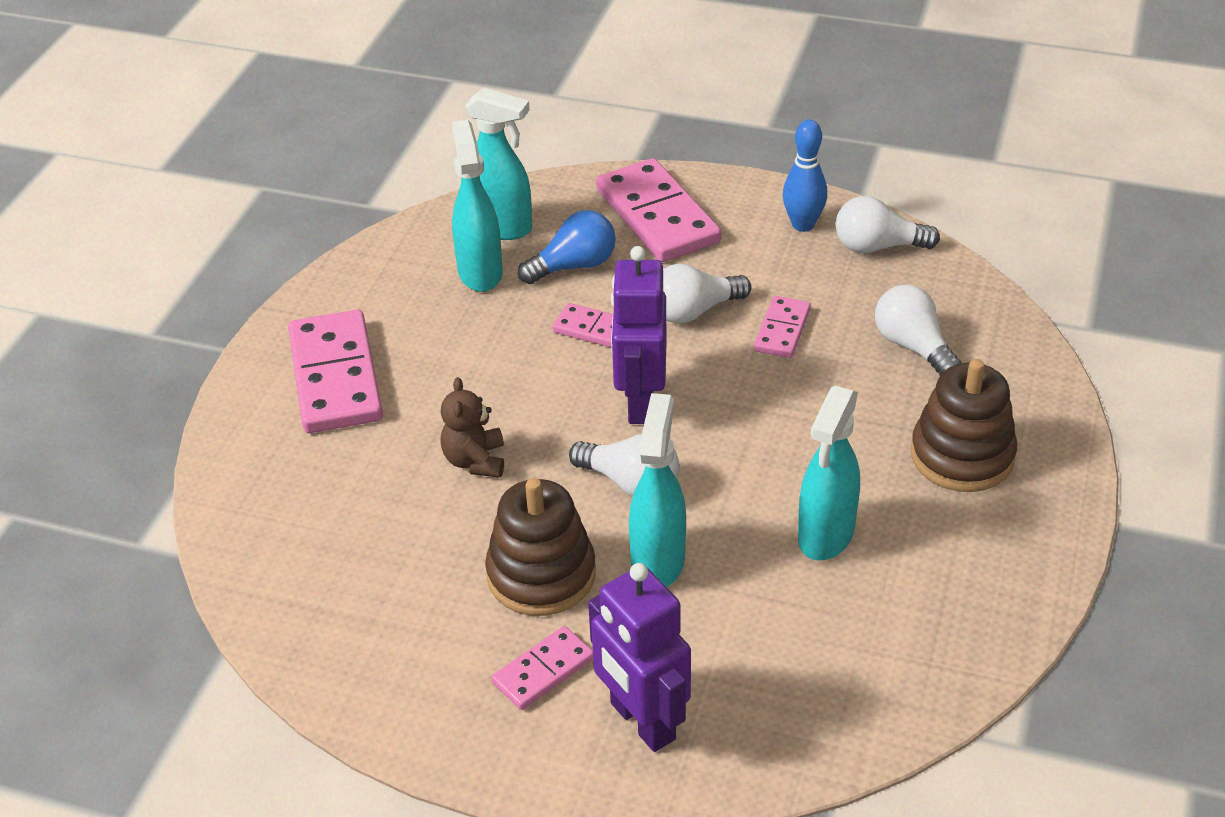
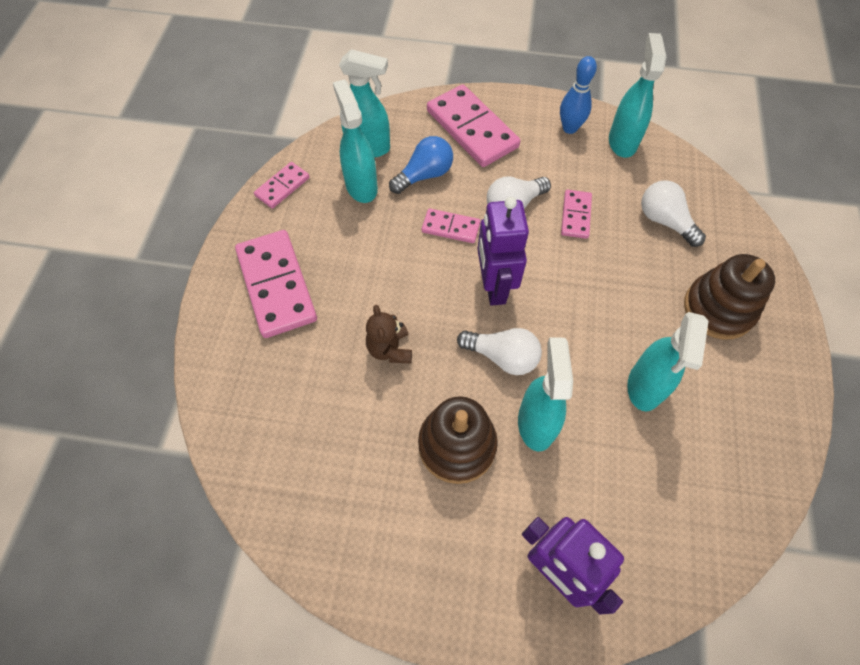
camera: 10 degrees left, 20 degrees up
(543, 671) = (476, 533): pink domino -> pink domino (282, 187)
(877, 247) = (622, 142): white light bulb -> turquoise spray bottle

